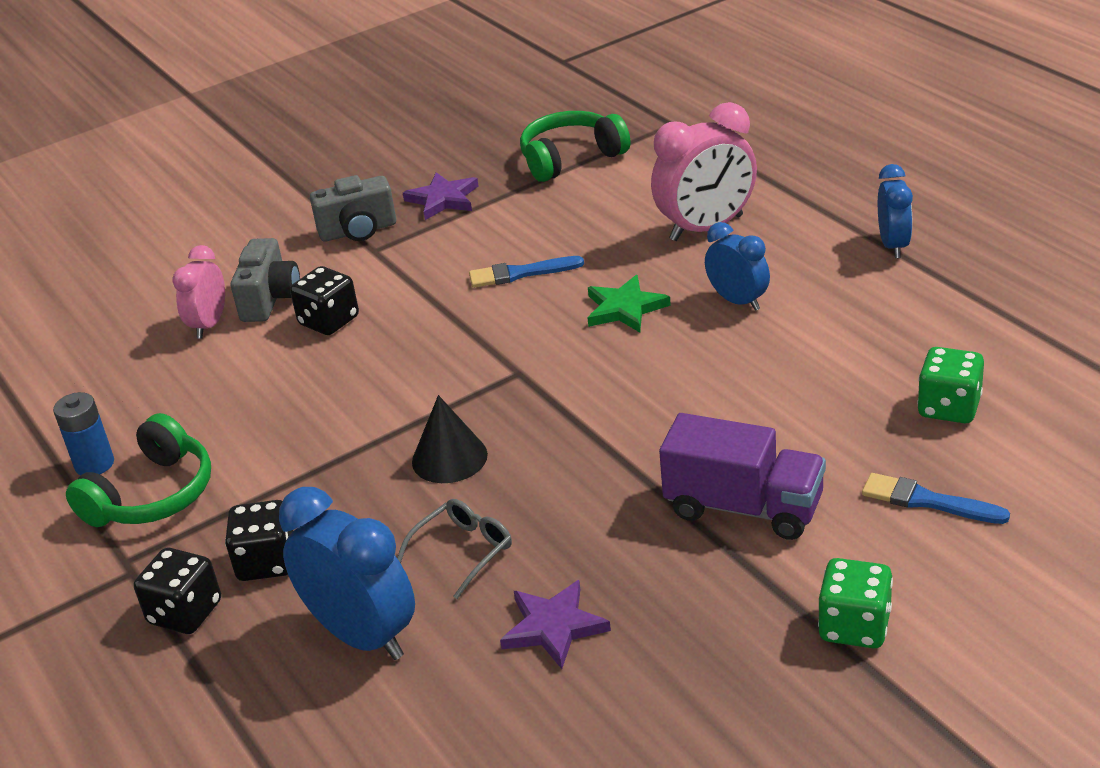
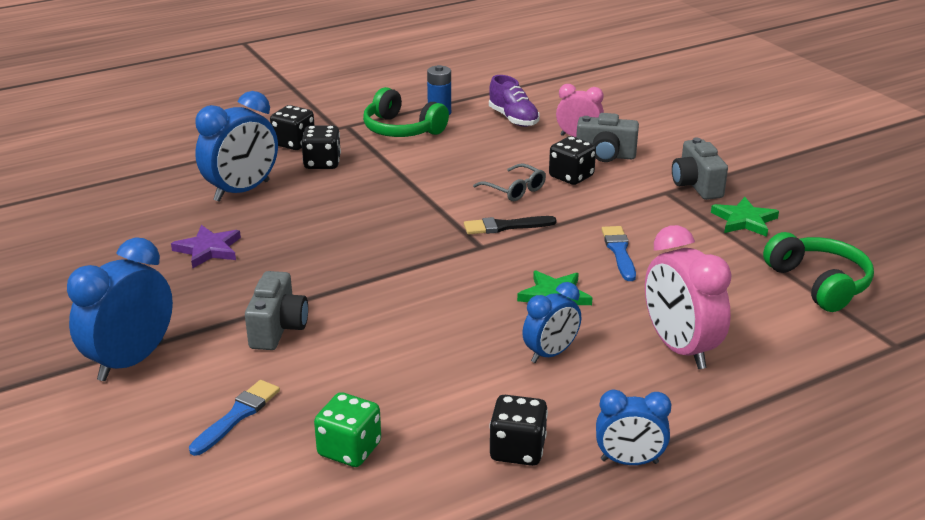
camera: 90 degrees right, 5 degrees down
(135, 387) = (513, 119): none -> purple shoe
(443, 199) = (744, 220): purple star -> green star
(449, 458) = (392, 219): black cone -> none
(462, 552) = (295, 222): grey glasses -> grey glasses (514, 190)
(466, 359) = (505, 226): none -> black brush
(744, 507) = (278, 329): purple truck -> grey camera
(854, 626) = (131, 361): green dice -> blue clock
(903, 305) = (517, 450): none -> black dice

